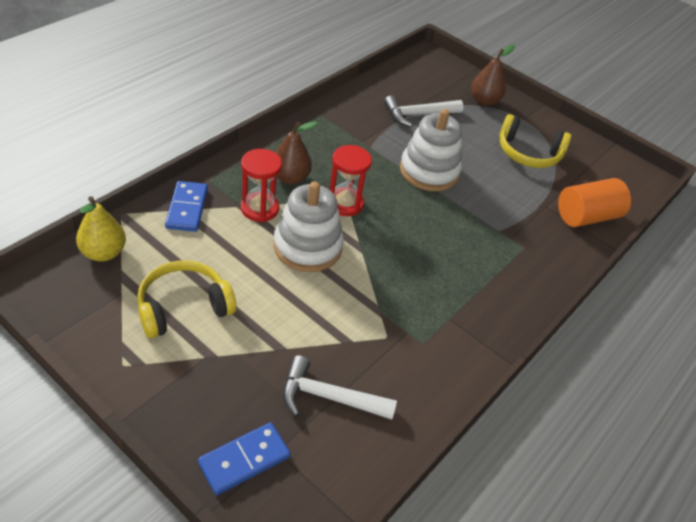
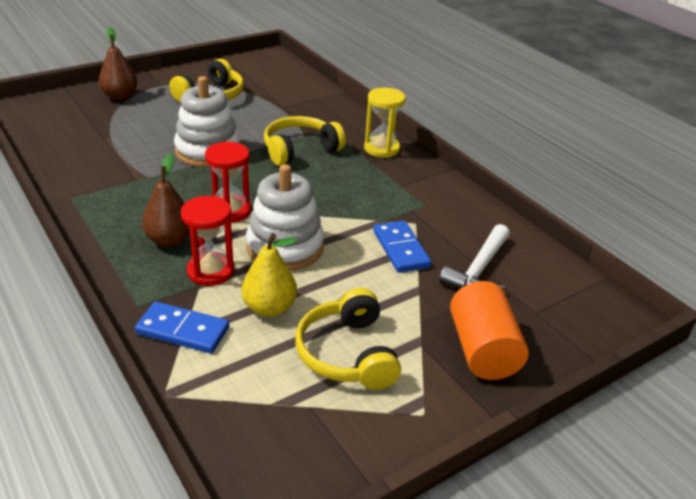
camera: 70 degrees left, 10 degrees down
(103, 253) = (233, 419): yellow pear -> yellow pear (269, 308)
(244, 460) = (545, 334): blue domino -> blue domino (401, 249)
(418, 115) = (115, 137): white hammer -> none
(470, 231) = (300, 150): none -> yellow headphones
(513, 295) = (381, 149): none -> yellow hourglass
(586, 216) = (304, 93): orange cylinder -> orange cylinder (482, 350)

